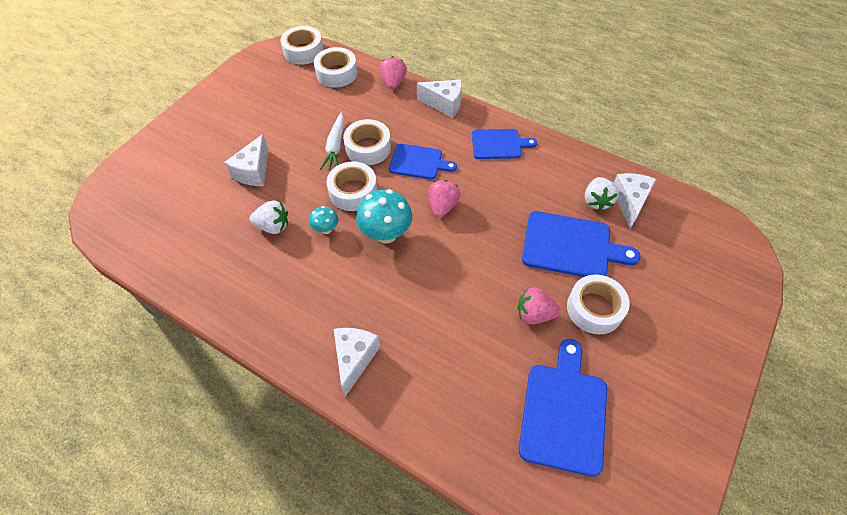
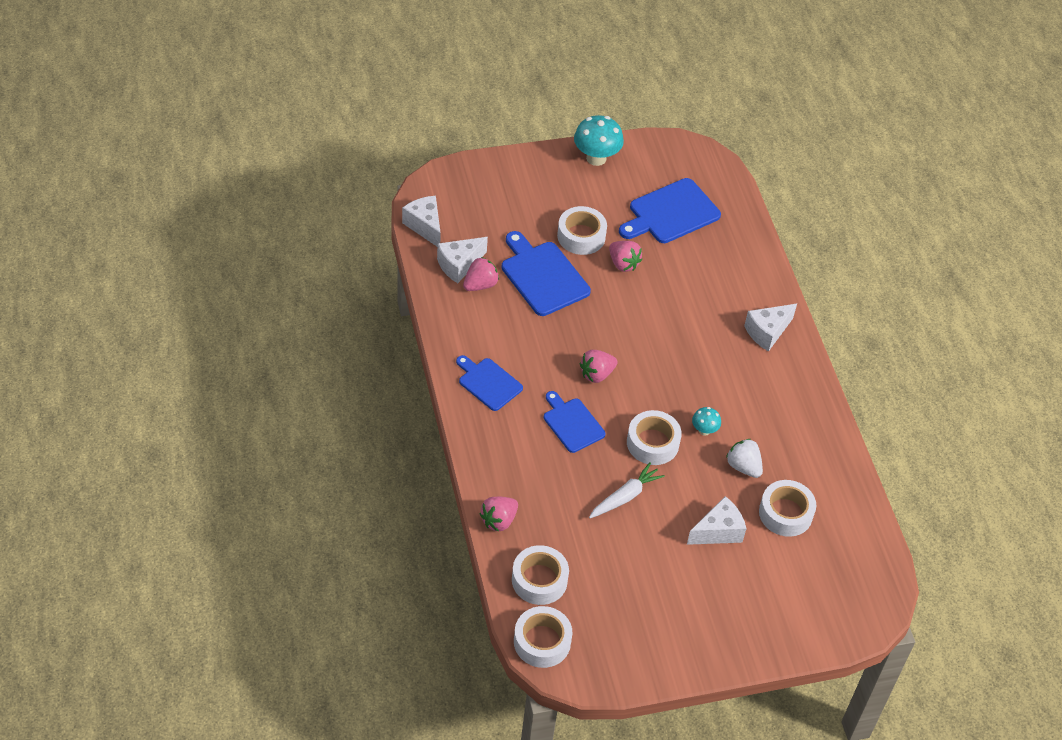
camera: 140 degrees left, 5 degrees down
(368, 148) = (598, 471): white tape -> white tape (785, 513)
(386, 234) = (663, 389): turquoise mushroom -> turquoise mushroom (596, 158)
(444, 104) = (483, 457): white cheese -> white cheese (425, 226)
(596, 201) = (480, 285): white strawberry -> pink strawberry

